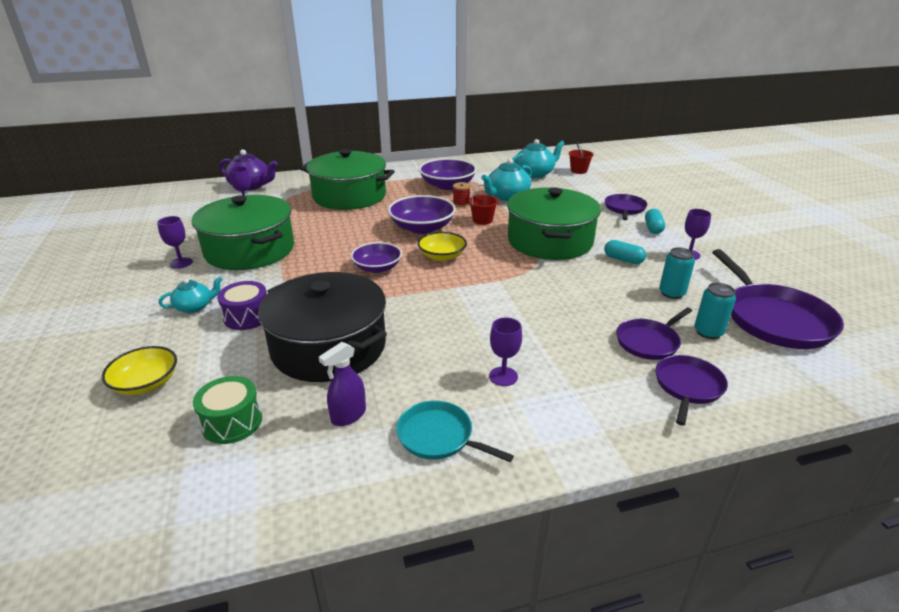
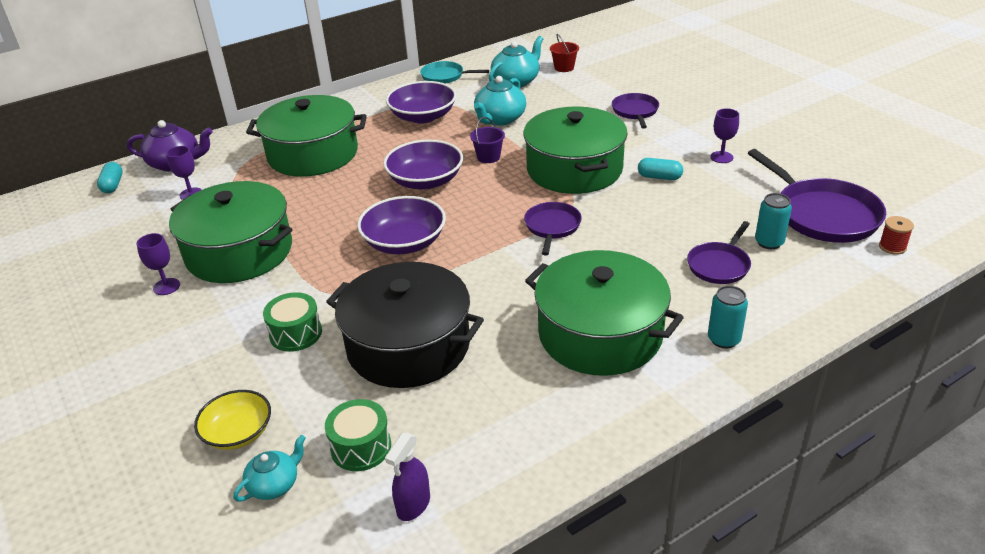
camera: 15 degrees left, 5 degrees up
(195, 307) = (226, 336): turquoise teapot -> turquoise teapot (274, 484)
(247, 316) = (296, 333): purple drum -> green drum
(348, 416) = (473, 410): purple spray bottle -> purple spray bottle (413, 505)
(377, 268) = (404, 242): purple bowl -> purple bowl, size x1.50
(438, 436) = (570, 407): turquoise pan -> turquoise pan (445, 76)
(442, 256) = (468, 213): yellow bowl -> none
(461, 203) = (452, 139): red spool -> red spool (892, 247)
(482, 220) = (488, 157): red bucket -> purple bucket
(503, 376) = (600, 334): purple goblet -> green pot
(653, 228) = (674, 131): turquoise capsule -> turquoise capsule (112, 185)
(672, 293) = (721, 207): turquoise can -> turquoise can (724, 339)
(688, 387) = (770, 303): purple pan -> purple pan (552, 227)

